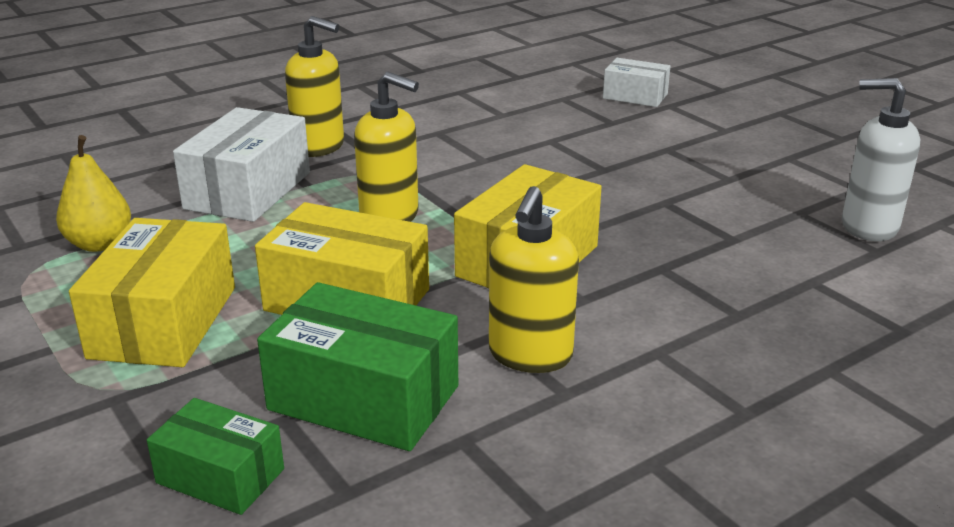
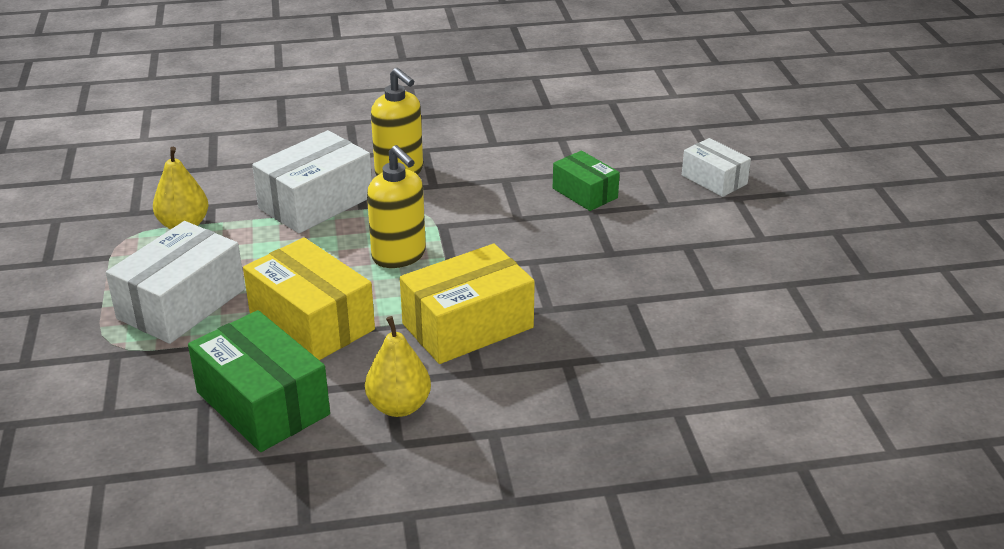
camera: 25 degrees right, 5 degrees up
(164, 322) = (182, 304): yellow box -> white box
(220, 476) = (138, 430): green box -> green box (584, 193)
(530, 355) = (399, 406): yellow soap dispenser -> yellow pear
(868, 227) = (784, 374): white soap dispenser -> none

